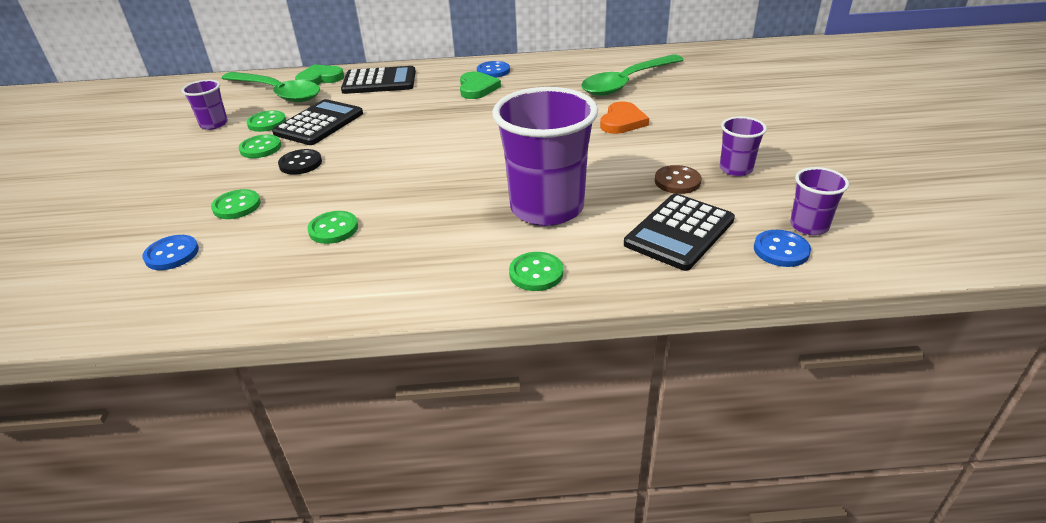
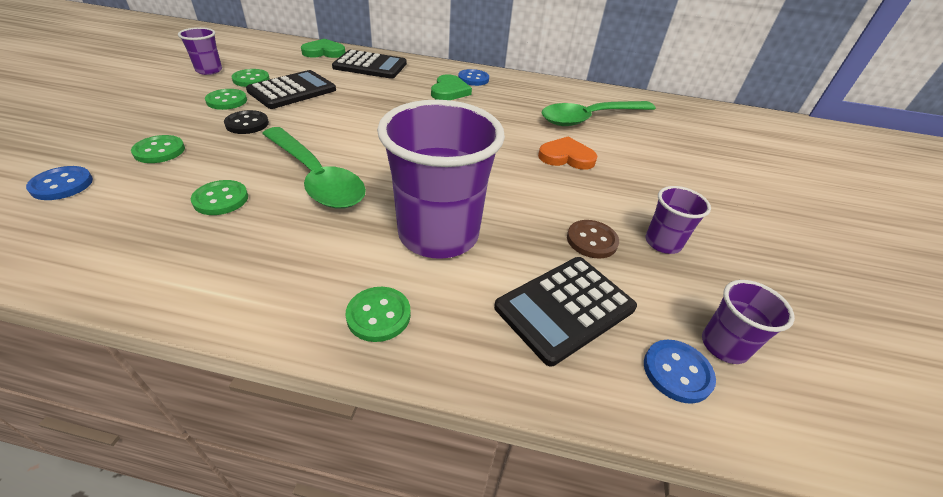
camera: 10 degrees right, 5 degrees up
(278, 93) = (281, 56): green spoon -> green spoon (316, 177)
(622, 121) = (566, 157): orange heart -> orange heart turned 120 degrees counterclockwise

